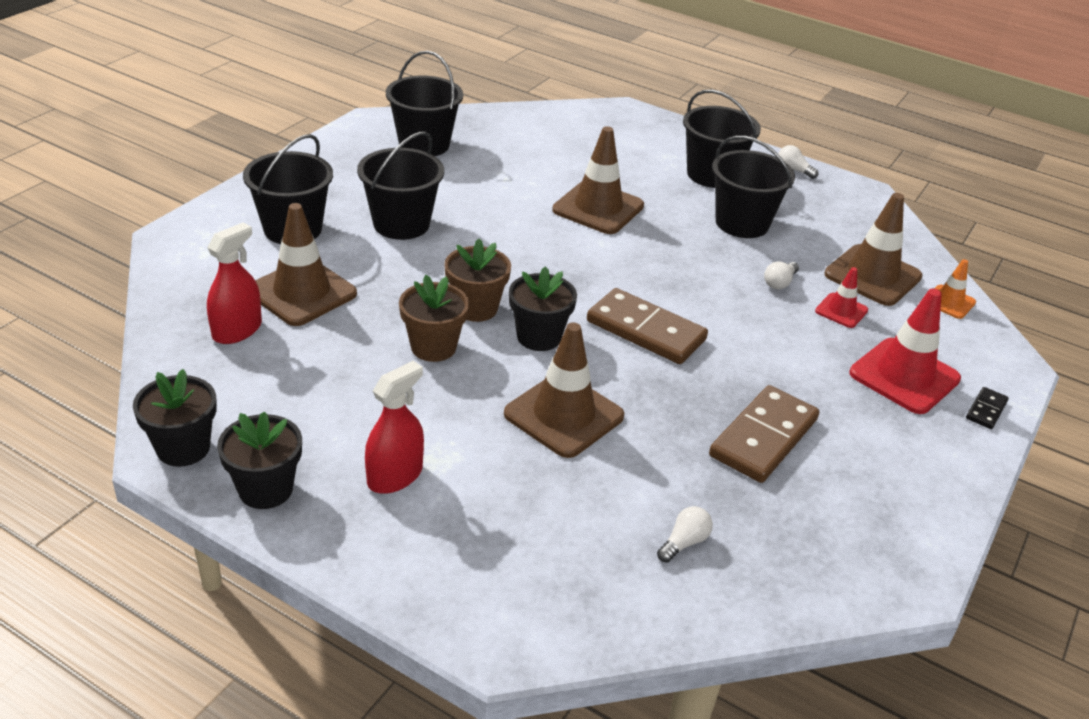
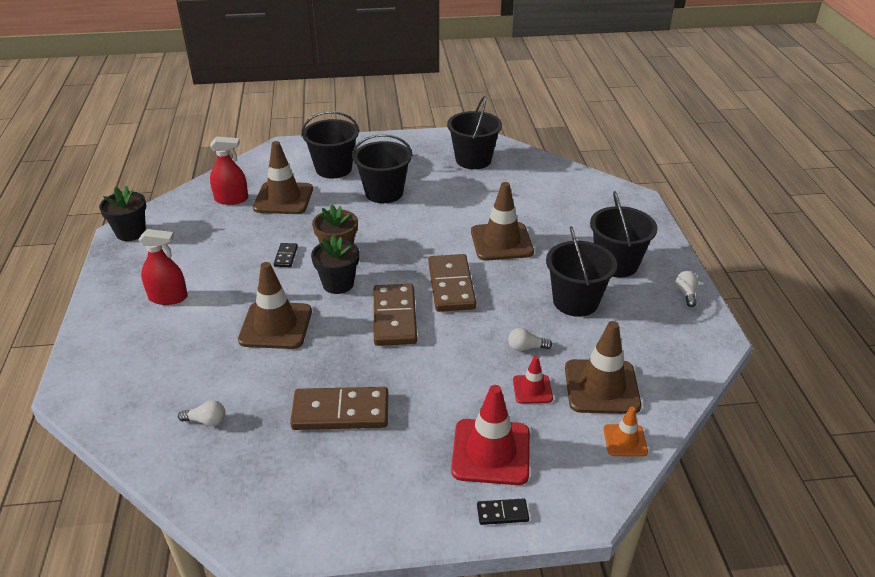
camera: 55 degrees right, 0 degrees up
(265, 489) = (123, 267): black flower pot -> none
(433, 347) = (286, 256): brown flower pot -> black domino
(634, 272) = (451, 286): none -> brown domino

